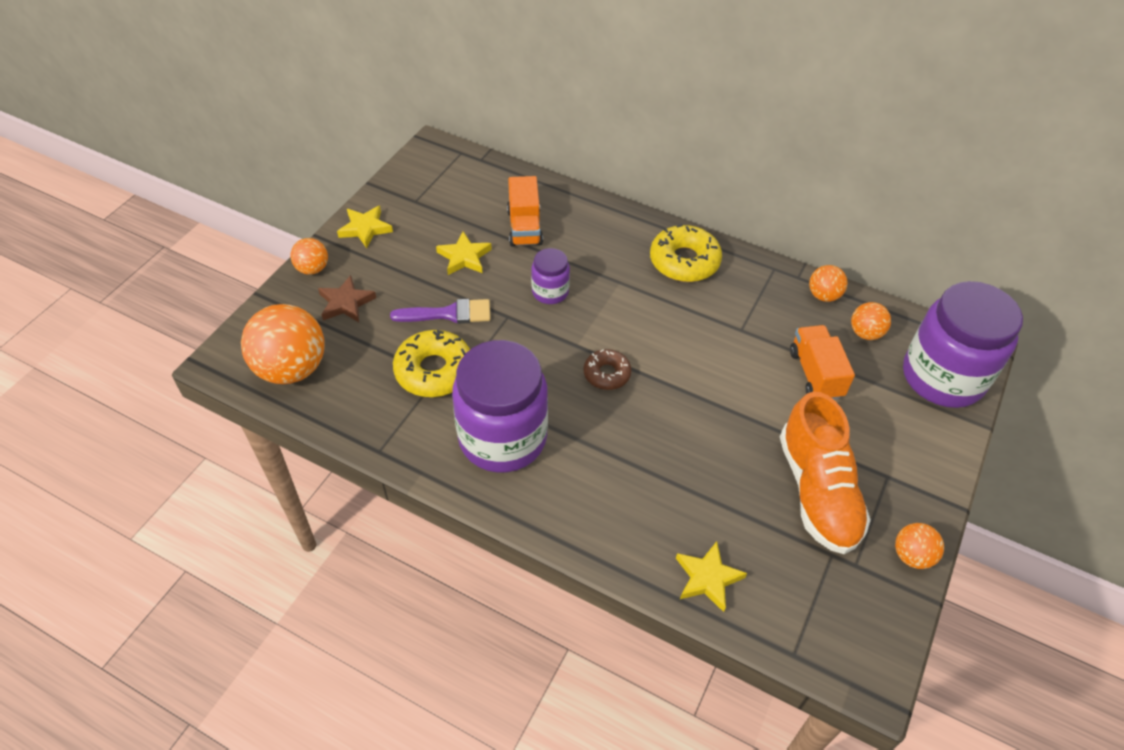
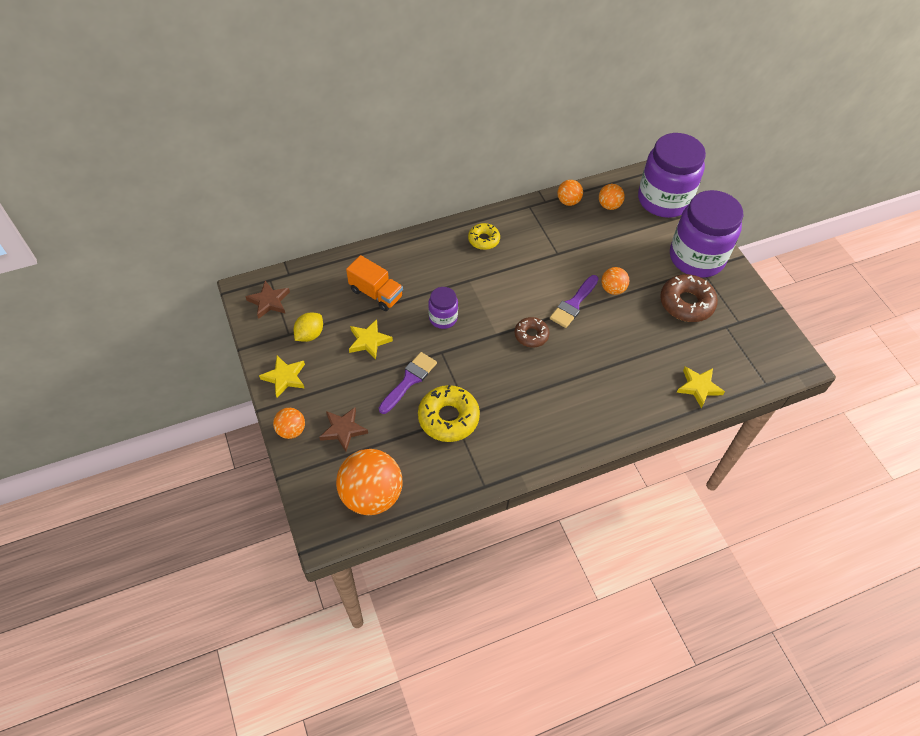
camera: 50 degrees left, 5 degrees up
(429, 214) = (310, 334): none -> yellow lemon
(436, 167) = (269, 301): none -> brown star
(502, 438) = (531, 416): purple jar -> purple jar (696, 258)
(684, 261) = (483, 240): yellow donut -> yellow donut, size x0.60
(689, 385) = (573, 304): none -> purple brush
(815, 374) = (616, 246): orange truck -> none
(817, 491) = (686, 303): orange shoe -> brown donut
(912, 556) = (751, 296): orange ball -> orange ball (612, 289)

